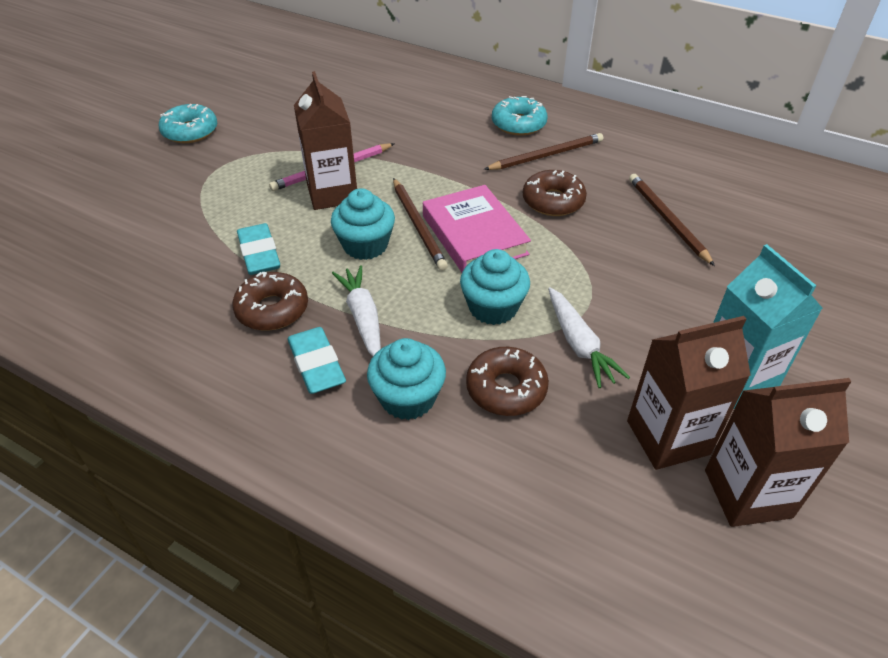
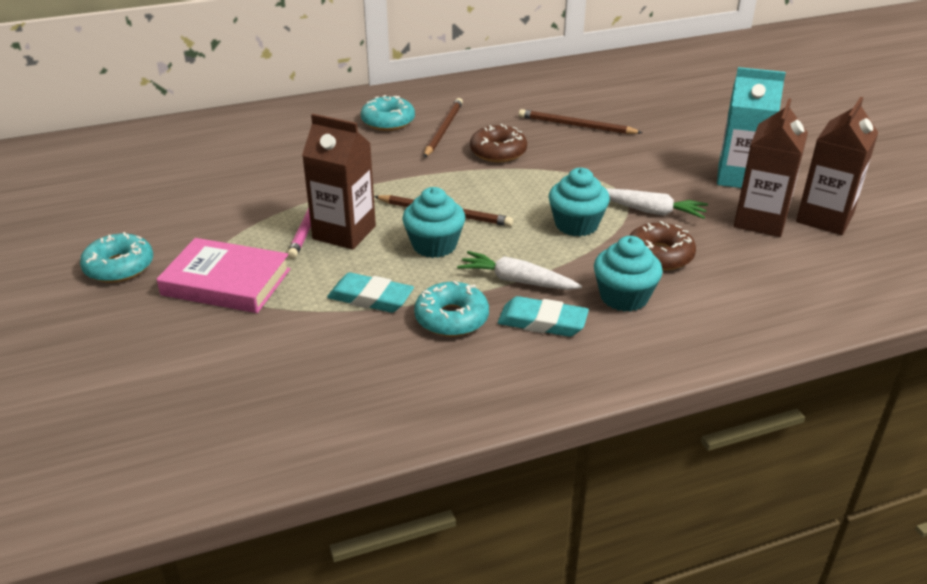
camera: 50 degrees left, 10 degrees down
(272, 309) = (451, 318): brown donut -> turquoise donut
(474, 235) = (490, 197): pink book -> pink book (226, 282)

